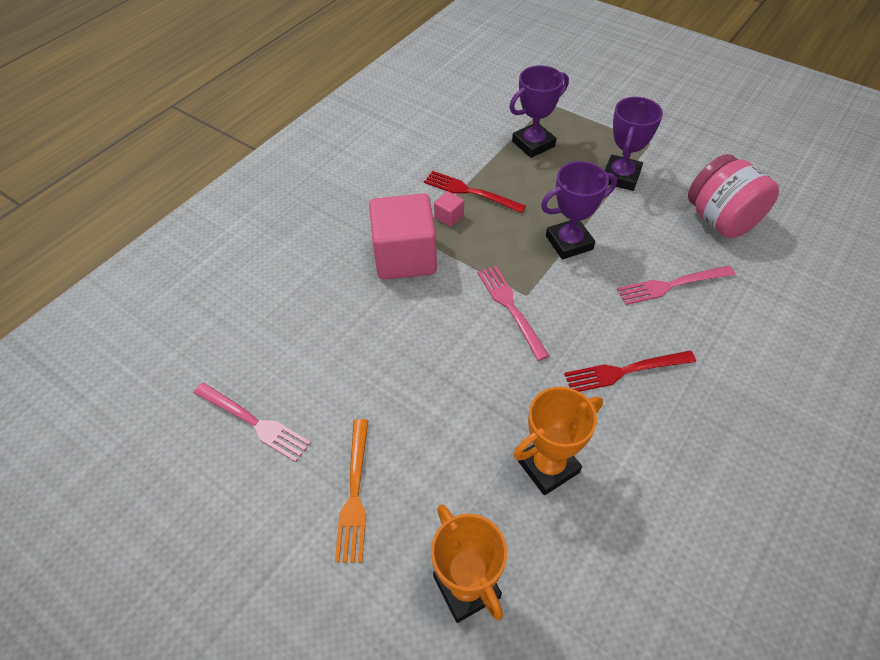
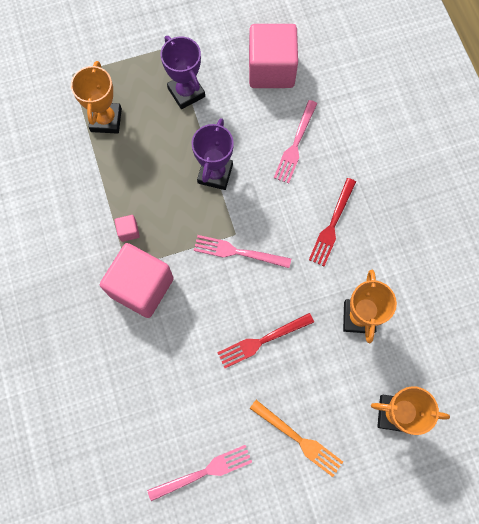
camera: 55 degrees left, 20 degrees up
(469, 192) = (116, 199): red fork -> red fork (261, 341)
(533, 144) = (106, 120): purple trophy -> orange trophy
(720, 220) = (271, 69): pink jar -> pink cube

